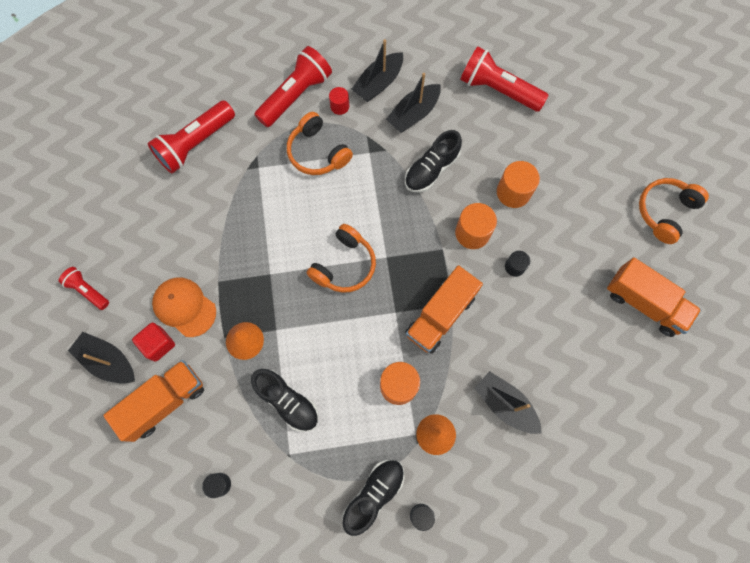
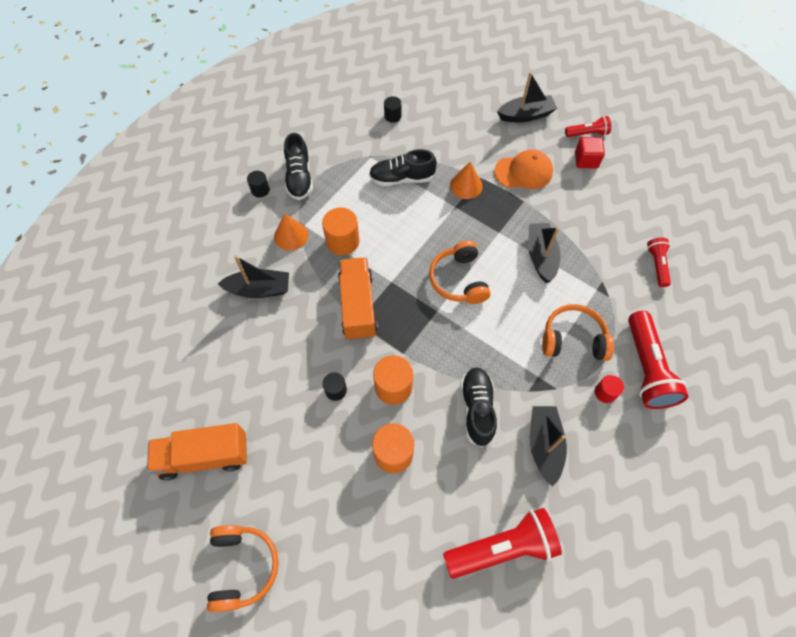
camera: 135 degrees right, 10 degrees down
(158, 344) = (511, 143): red cube -> red cube (586, 160)
(164, 402) = (470, 123): orange truck -> none
(195, 144) = (657, 265): red flashlight -> red flashlight, size x0.54
(378, 83) = (603, 445): black boat -> black boat (541, 256)

